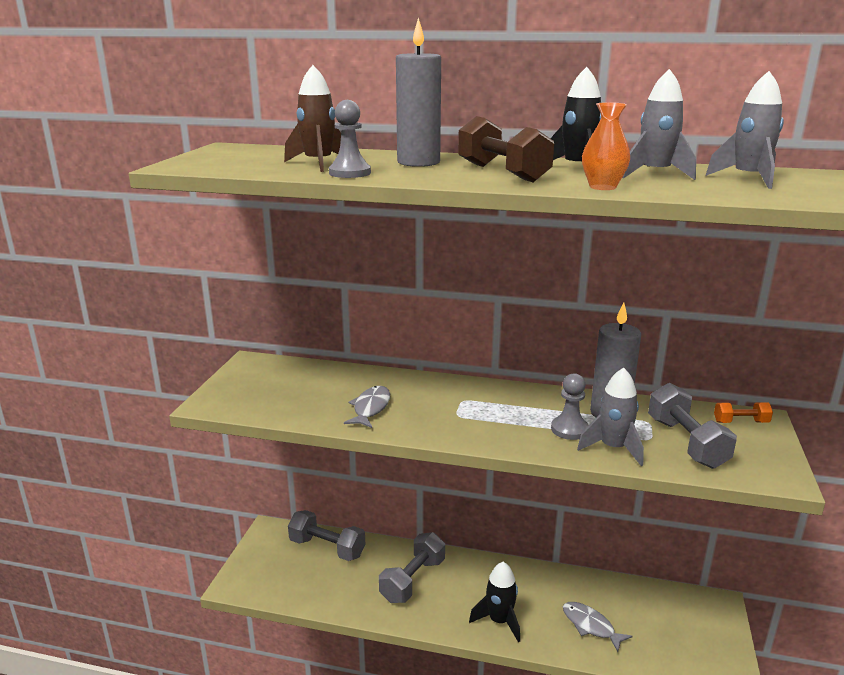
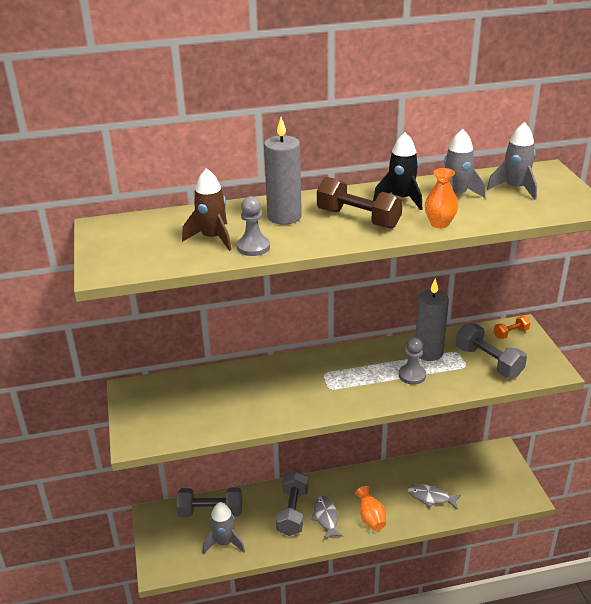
camera: 25 degrees left, 10 degrees up
(370, 408) = (264, 403): grey fish -> grey fish (326, 517)
(499, 621) = (371, 518): black rocket -> orange vase
(613, 448) = (448, 382): grey rocket -> grey rocket (224, 542)

